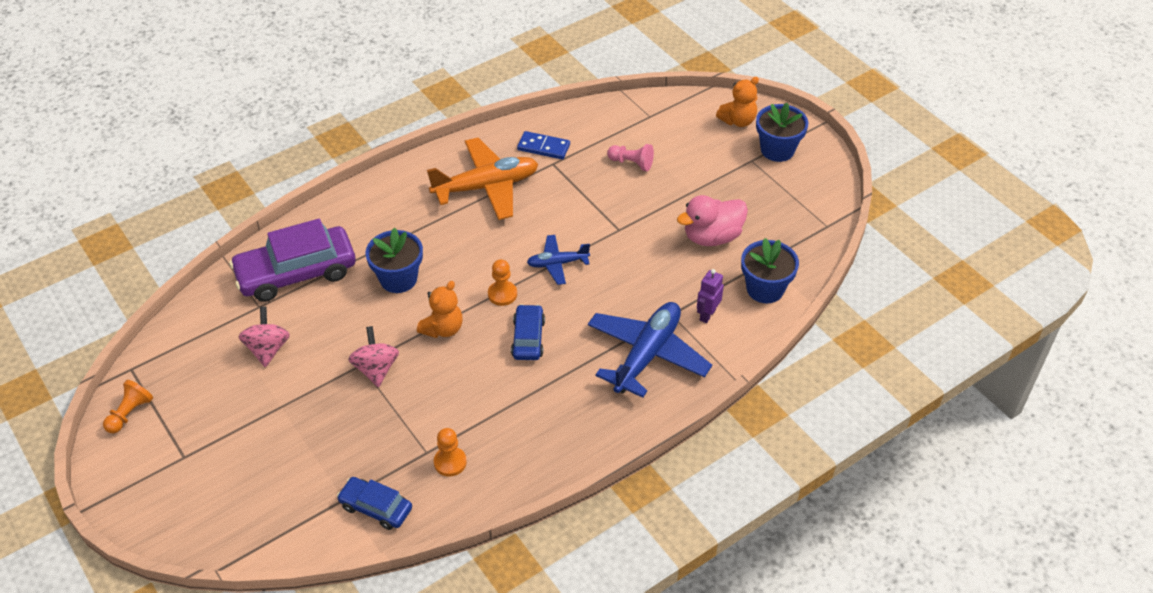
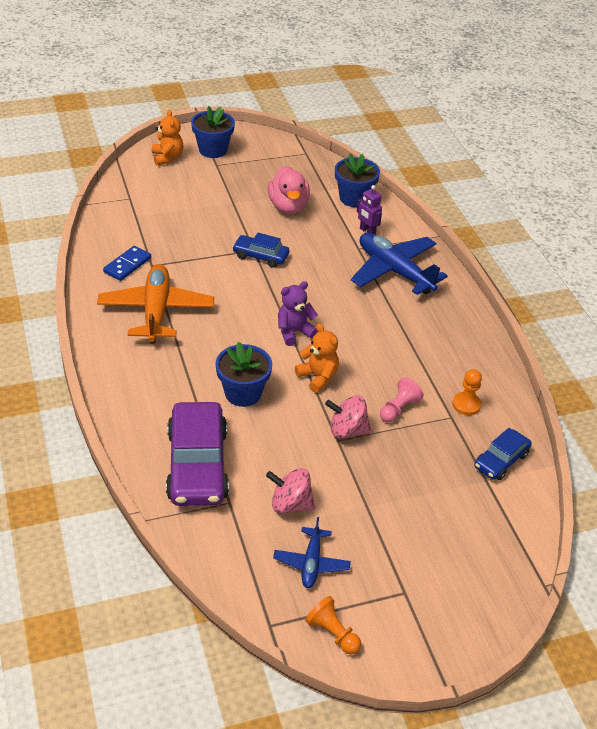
camera: 75 degrees left, 5 degrees down
(502, 294) = (294, 332): orange pawn -> purple teddy bear
(528, 338) = (351, 329): blue car -> blue car (260, 256)
(557, 263) = (275, 292): blue plane -> blue plane (311, 563)
(631, 163) = (180, 223): pink pawn -> pink pawn (398, 409)

